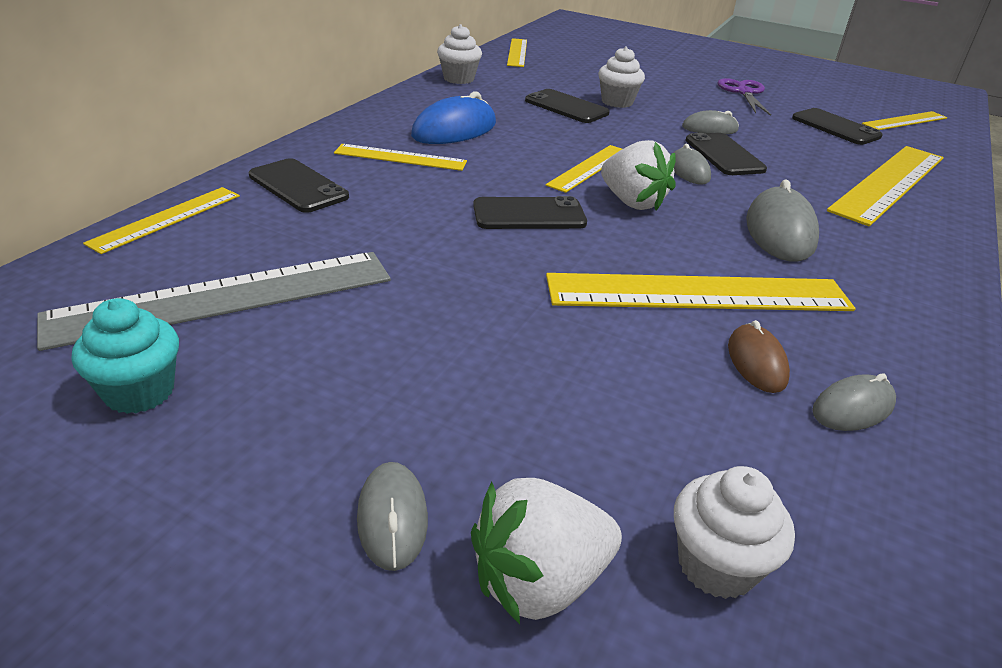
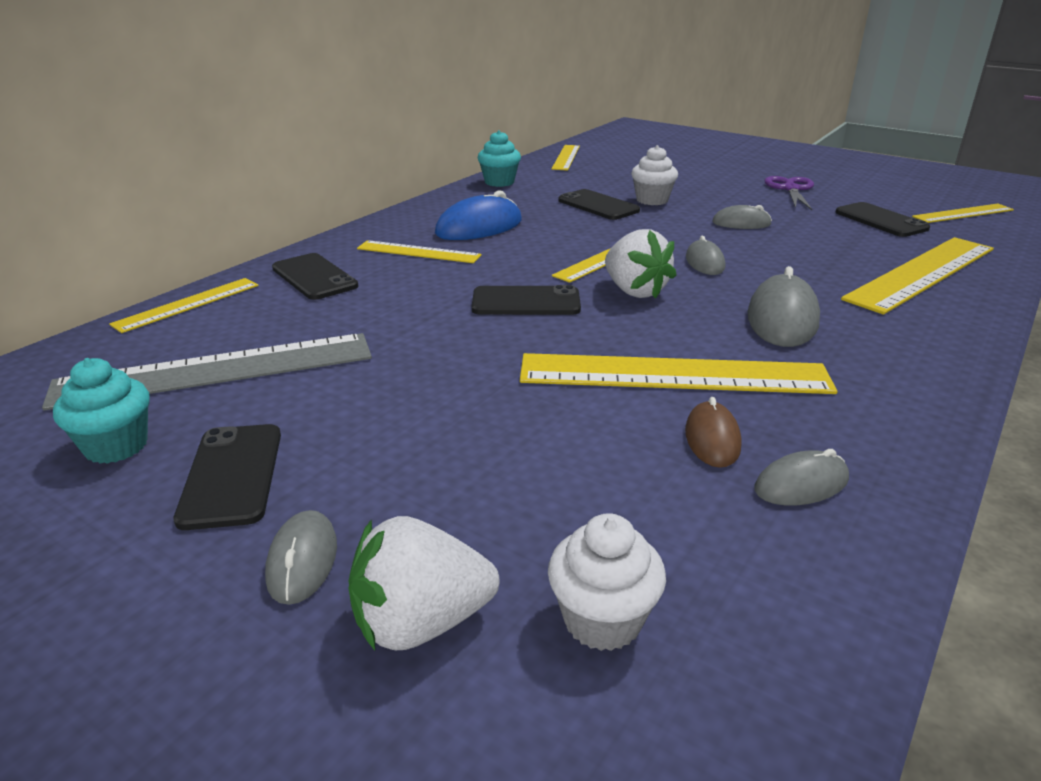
camera: 10 degrees right, 5 degrees down
(459, 79) = (499, 182): white cupcake -> turquoise cupcake
(724, 155) = (747, 247): black phone -> black phone (232, 475)

